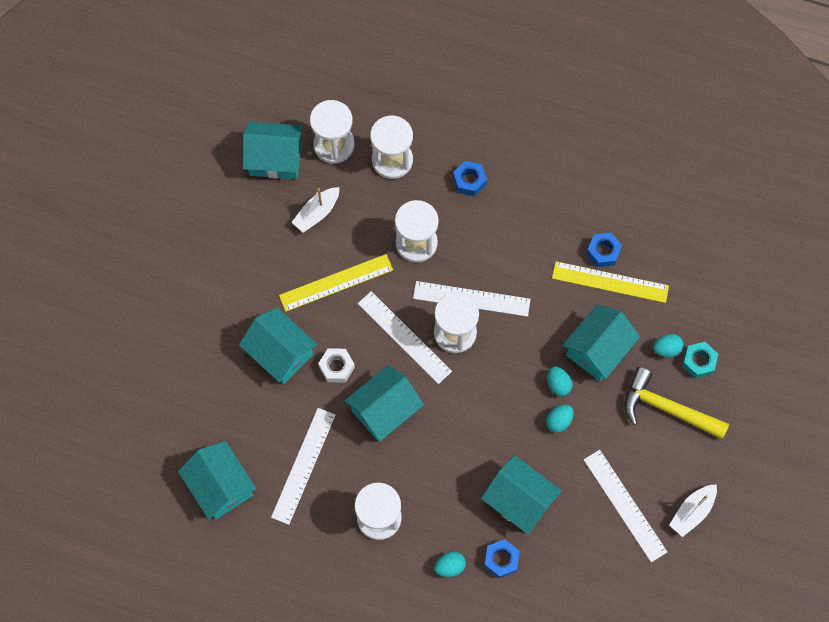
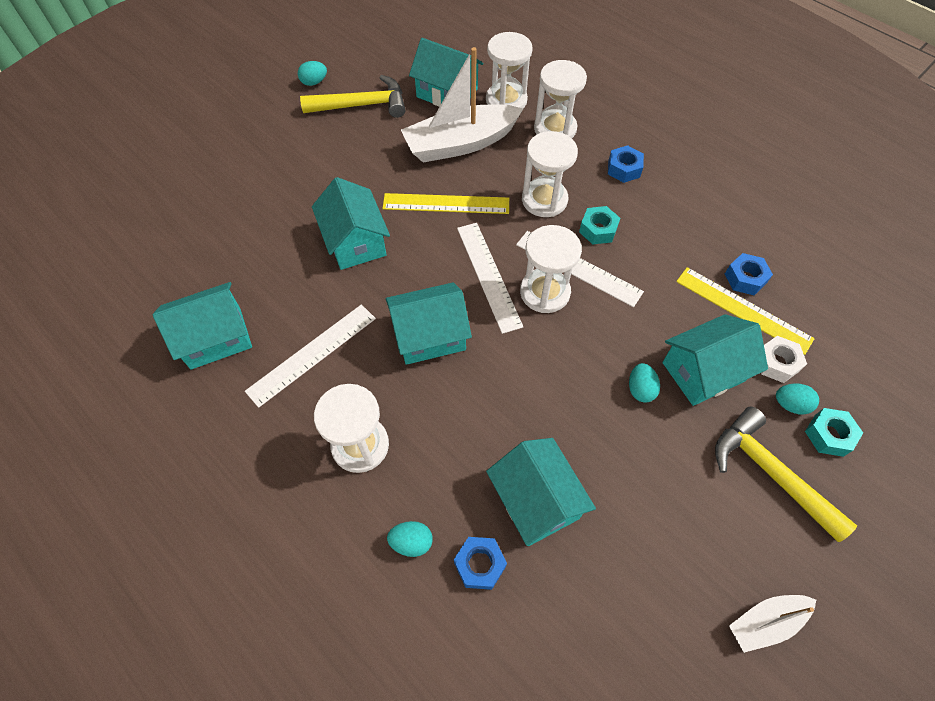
camera: 25 degrees right, 10 degrees down
(204, 206) = (362, 105): none -> yellow hammer
(220, 486) = (216, 338): turquoise house -> turquoise house turned 75 degrees clockwise
(317, 213) = (460, 144): white boat -> white boat, size x1.97
(336, 367) = (403, 276): white nut -> white nut (776, 363)
(472, 254) = (598, 230): none -> turquoise nut
(558, 421) = (625, 429): turquoise egg -> turquoise egg (314, 82)
(625, 505) = (672, 569): white ruler -> none

